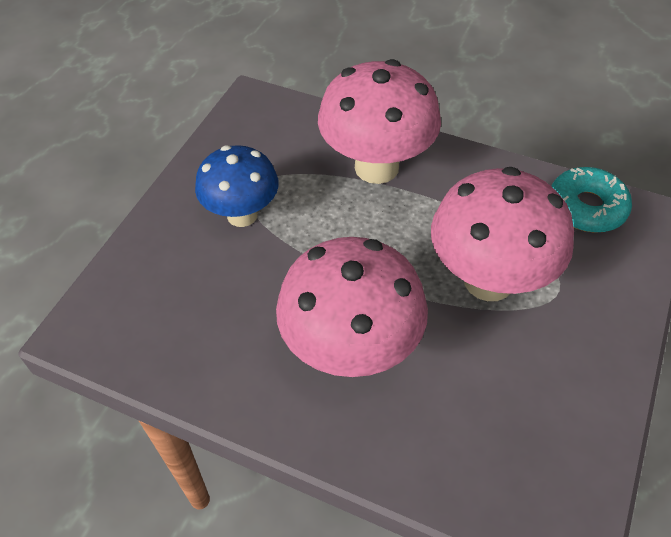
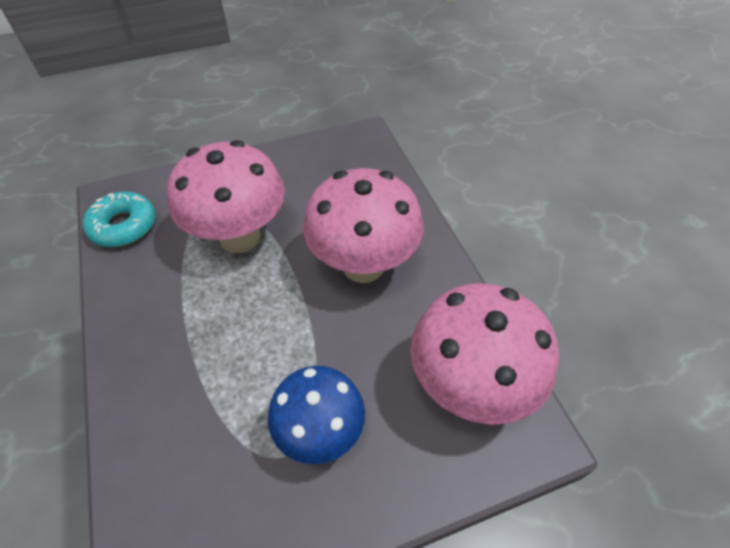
camera: 135 degrees left, 0 degrees up
(376, 167) = (174, 376): pink mushroom -> pink mushroom (469, 386)

